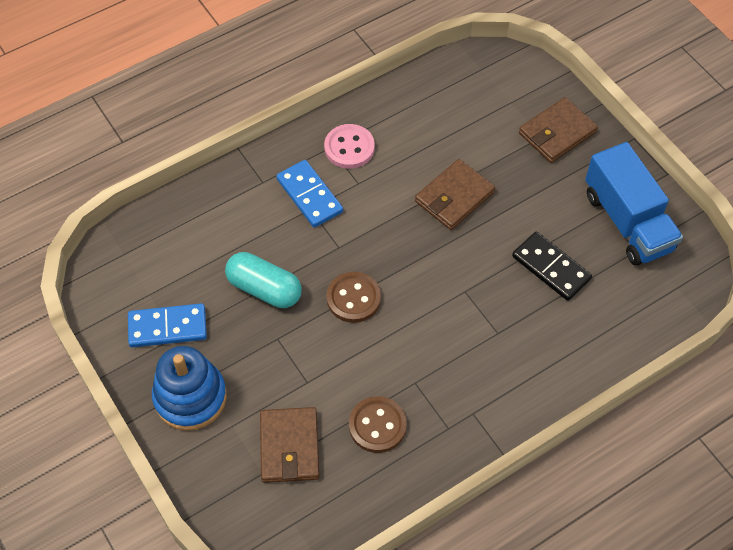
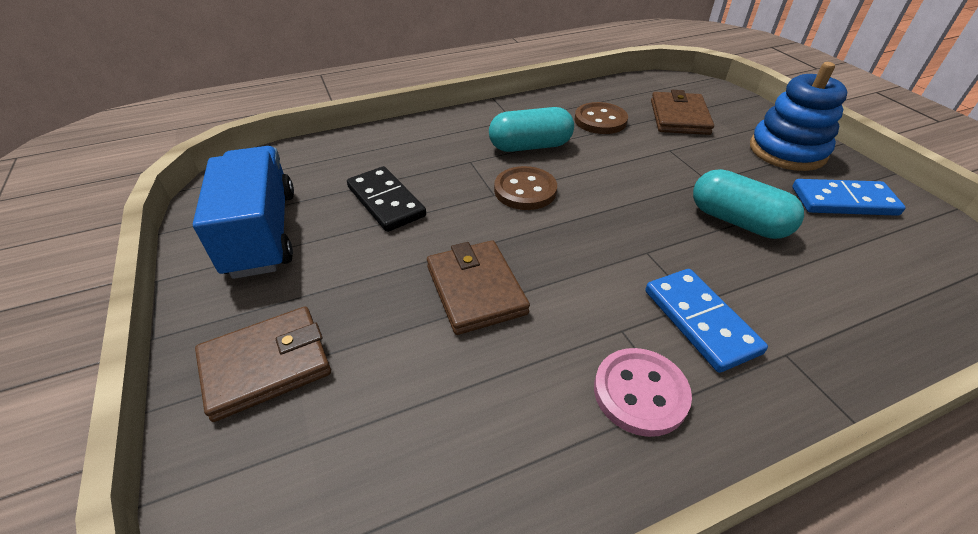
camera: 170 degrees left, 15 degrees down
(353, 298) = (625, 201): brown button -> brown button (525, 190)
(445, 365) = (530, 146): none -> turquoise capsule
(454, 197) = (476, 290): brown wallet -> brown wallet turned 75 degrees counterclockwise

